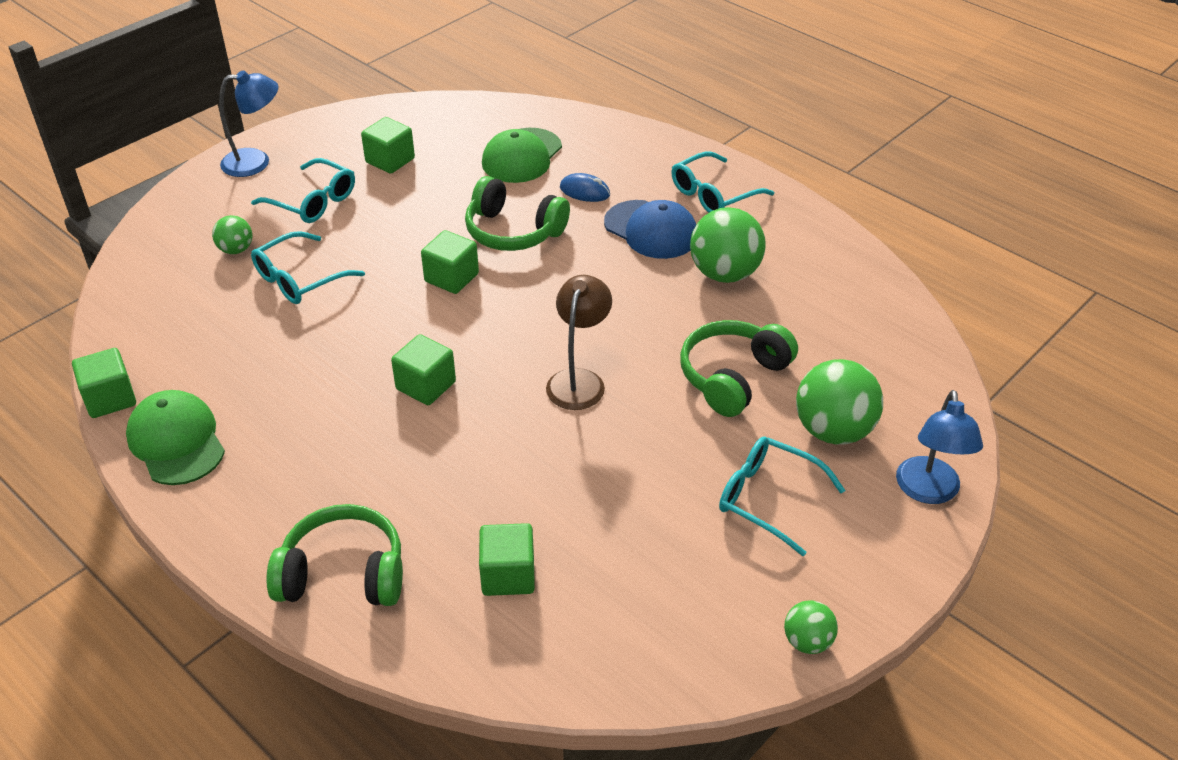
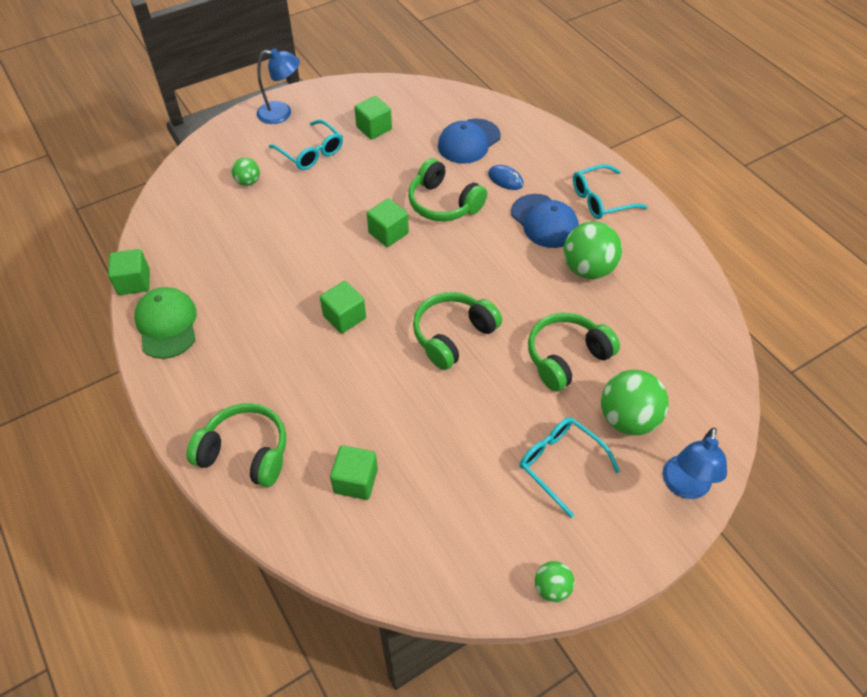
camera: 15 degrees right, 10 degrees up
(299, 279) = (284, 213): turquoise glasses -> none
(522, 156) = (468, 141): green cap -> blue cap
(579, 380) = (453, 336): brown lamp -> green headphones

